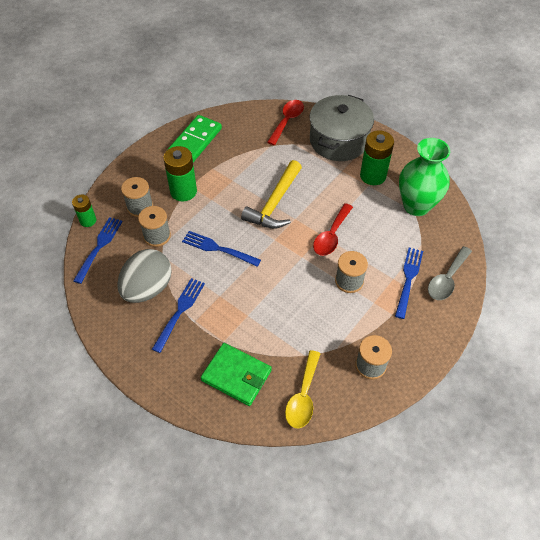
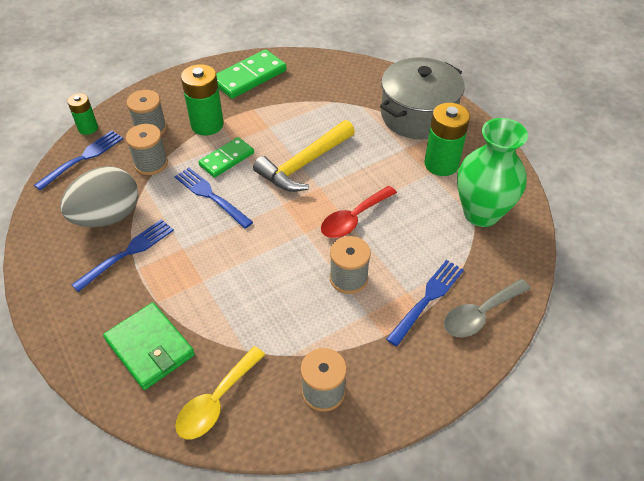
camera: 20 degrees right, 5 degrees down
(214, 215) = (226, 159): none -> green domino
(287, 121) = (366, 80): red spoon -> none

